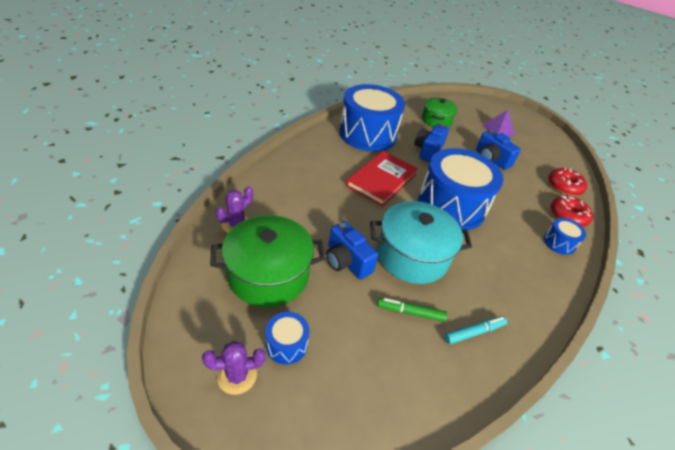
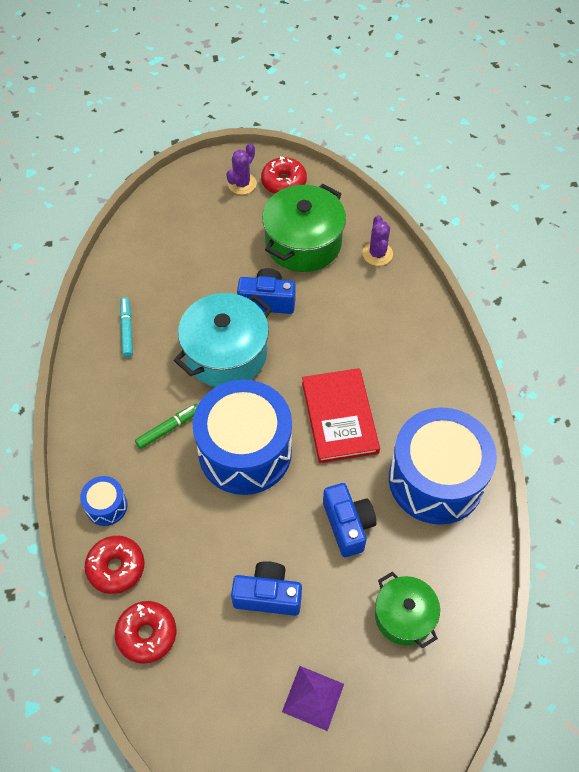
camera: 140 degrees right, 15 degrees up
(204, 339) = (284, 182): none -> red donut
(286, 344) = (236, 218): blue drum -> none
(410, 312) = (183, 304): green marker -> green marker (168, 428)
(474, 332) = (127, 330): turquoise marker -> turquoise marker turned 150 degrees clockwise

